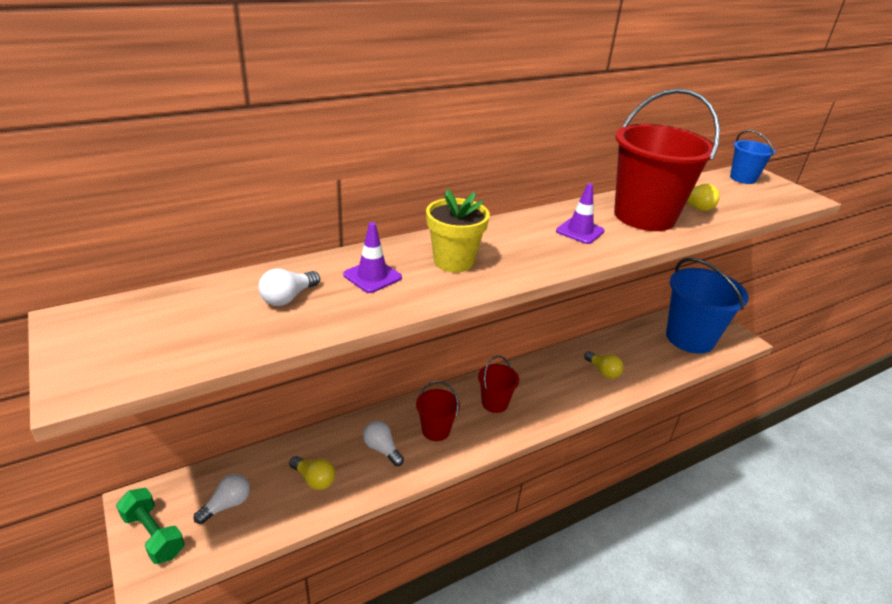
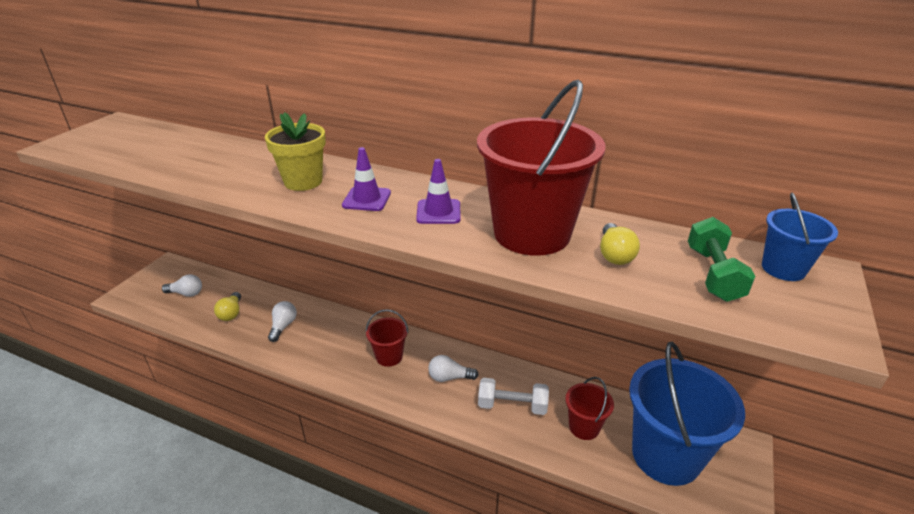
camera: 55 degrees right, 0 degrees up
(153, 535) = (148, 283): green dumbbell -> green dumbbell (713, 274)
(288, 298) = (189, 154): white light bulb -> white light bulb (449, 377)
(372, 276) = (245, 165): purple traffic cone -> purple traffic cone (366, 199)
(436, 430) = (326, 341): red bucket -> red bucket (584, 427)
(603, 371) = (512, 406): yellow light bulb -> white dumbbell

